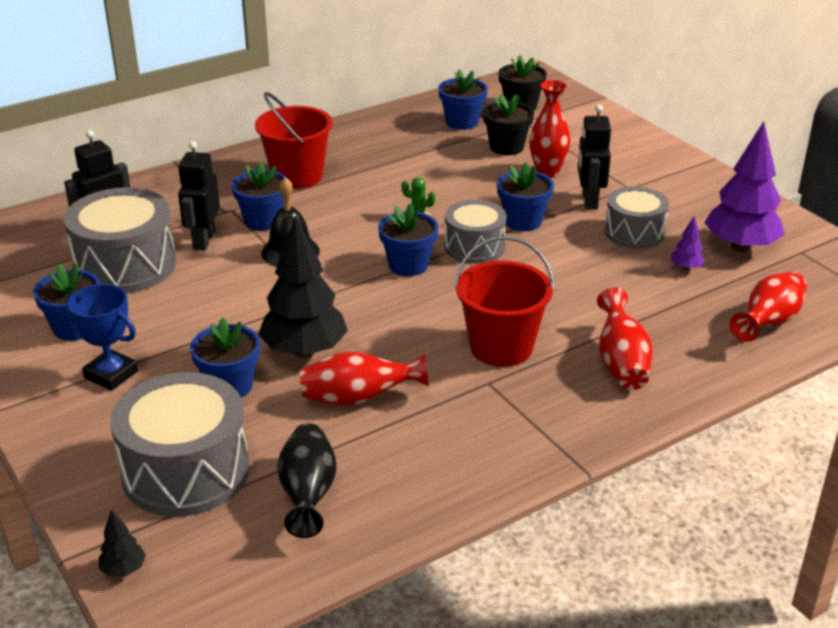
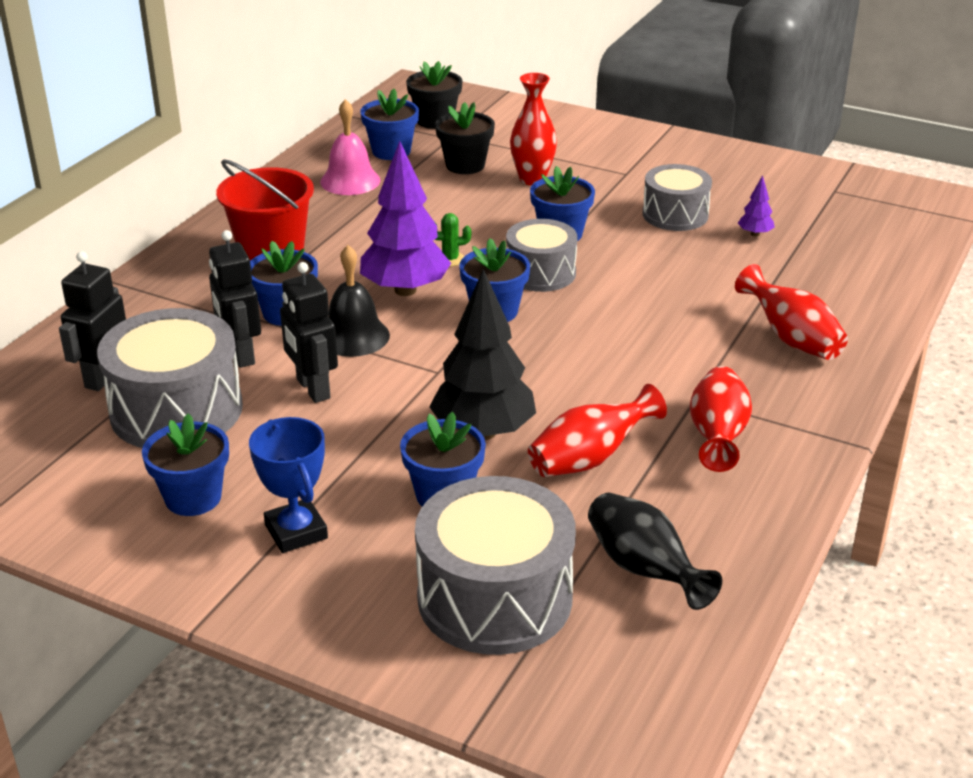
camera: 30 degrees left, 0 degrees up
(111, 374) = (296, 531): blue trophy -> blue trophy turned 60 degrees clockwise
(123, 570) = (542, 722): black tree -> none
(408, 137) = (350, 181): none -> pink bell
(501, 347) = (671, 361): red bucket -> none
(589, 201) = (602, 196): black robot -> black robot (312, 389)
(740, 247) = (780, 201): purple tree -> purple tree (405, 290)
(768, 323) = (873, 262): red vase -> red vase (717, 437)

